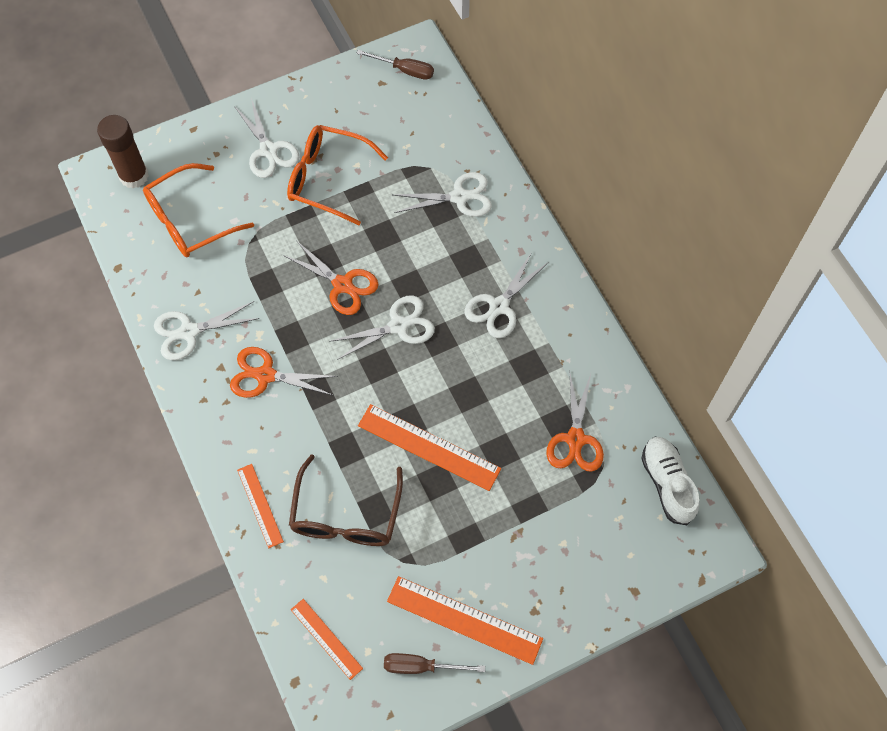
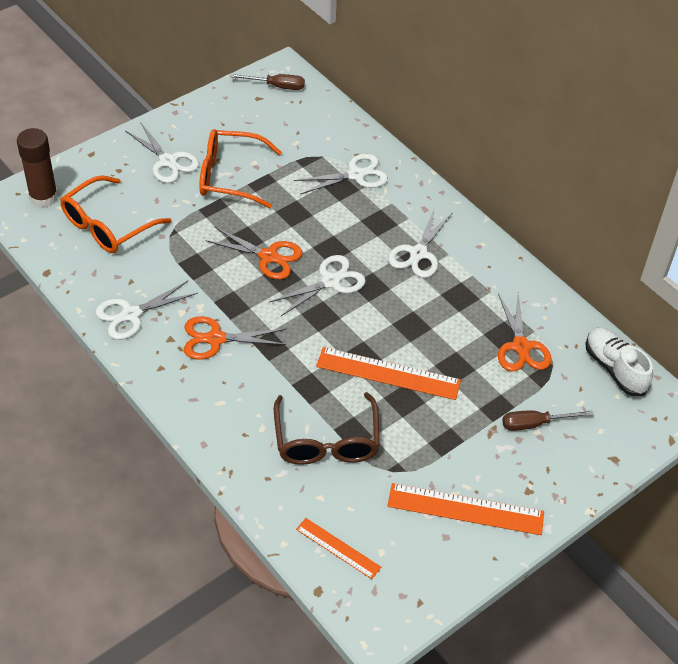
camera: 15 degrees left, 15 degrees down
(260, 505) = (240, 446): orange ruler -> none
(421, 666) = (436, 555): brown screwdriver -> brown screwdriver (535, 424)

